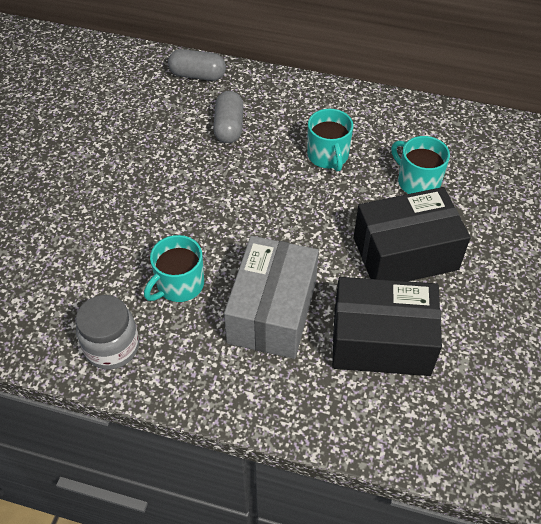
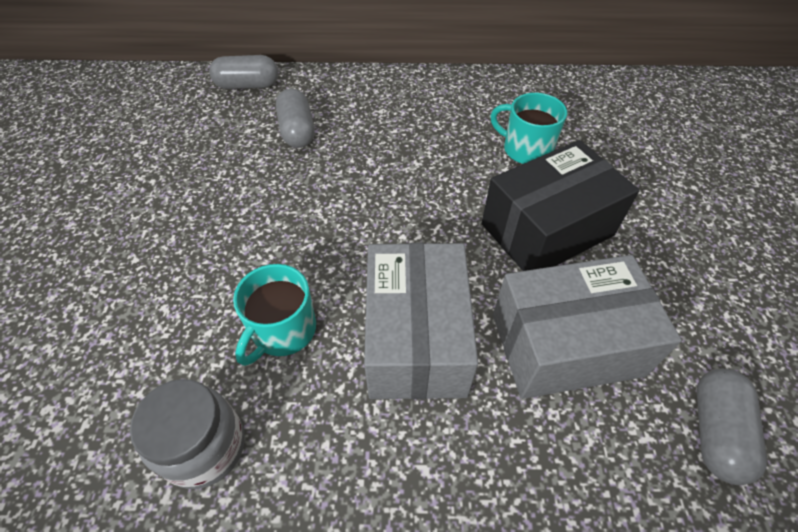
camera: 15 degrees left, 0 degrees up
(328, 156) = (419, 141): turquoise mug -> none
(381, 341) = (566, 345): black box -> grey box
(463, 422) = (715, 431): none -> grey capsule

